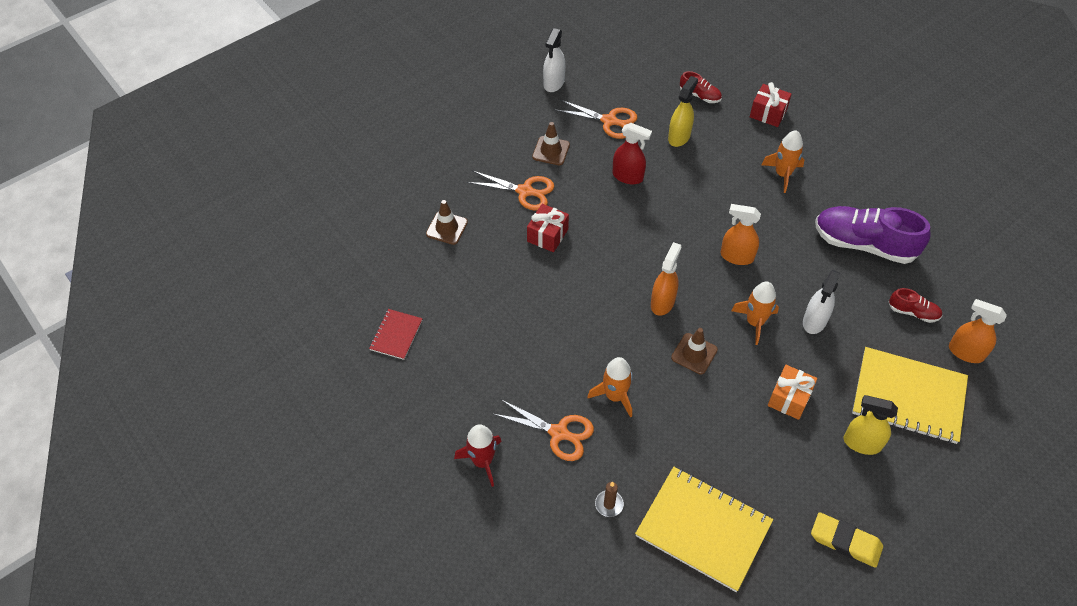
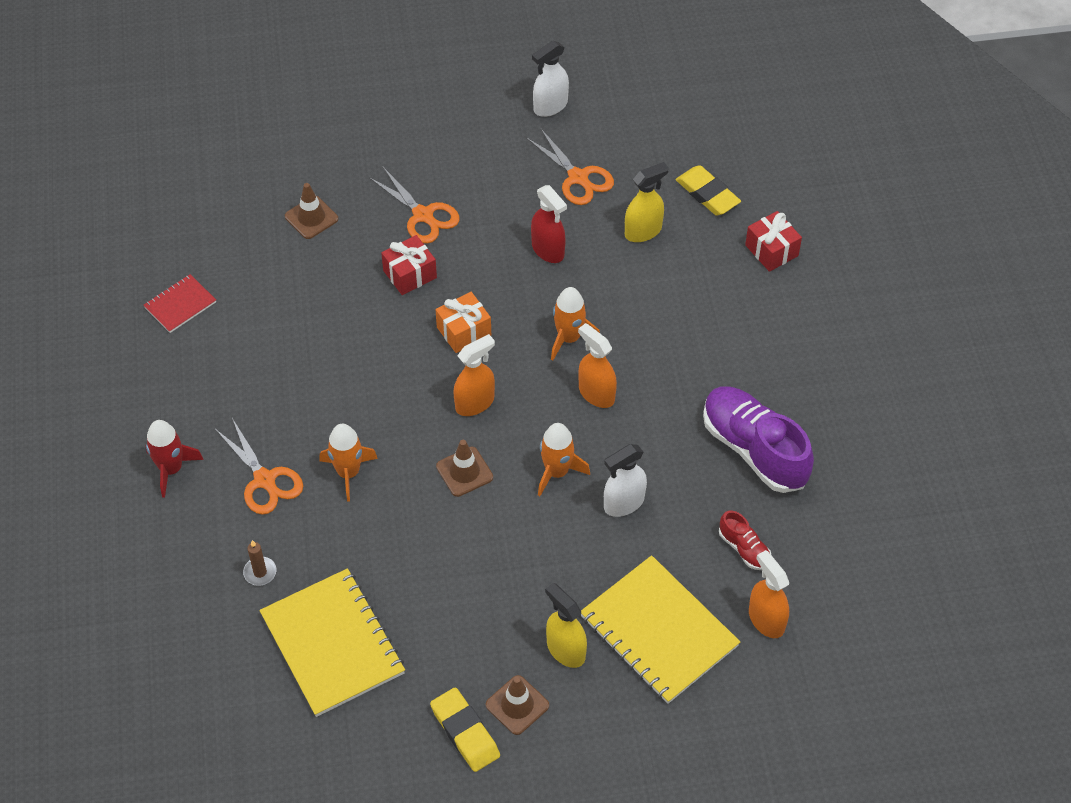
camera: 30 degrees right, 0 degrees up
(551, 151) = (486, 183): brown traffic cone -> brown traffic cone (517, 705)
(699, 96) = (707, 194): red shoe -> yellow eraser
(782, 174) = (727, 328): orange rocket -> orange rocket (569, 338)
(789, 398) = (527, 567): orange gift -> orange gift (464, 331)

